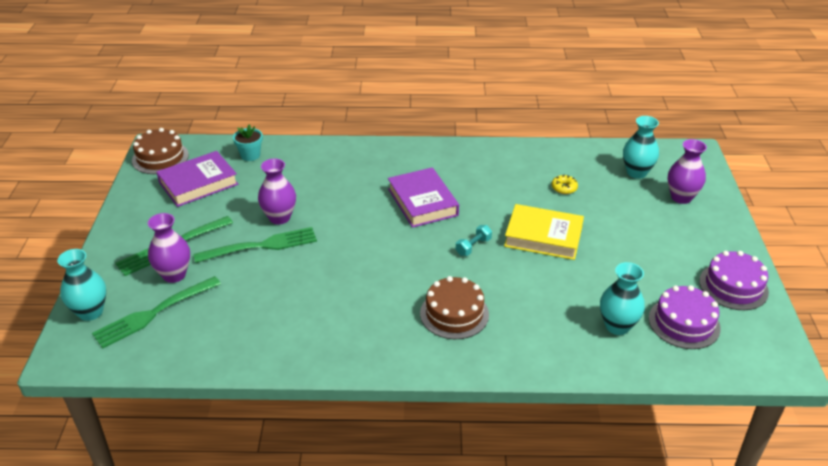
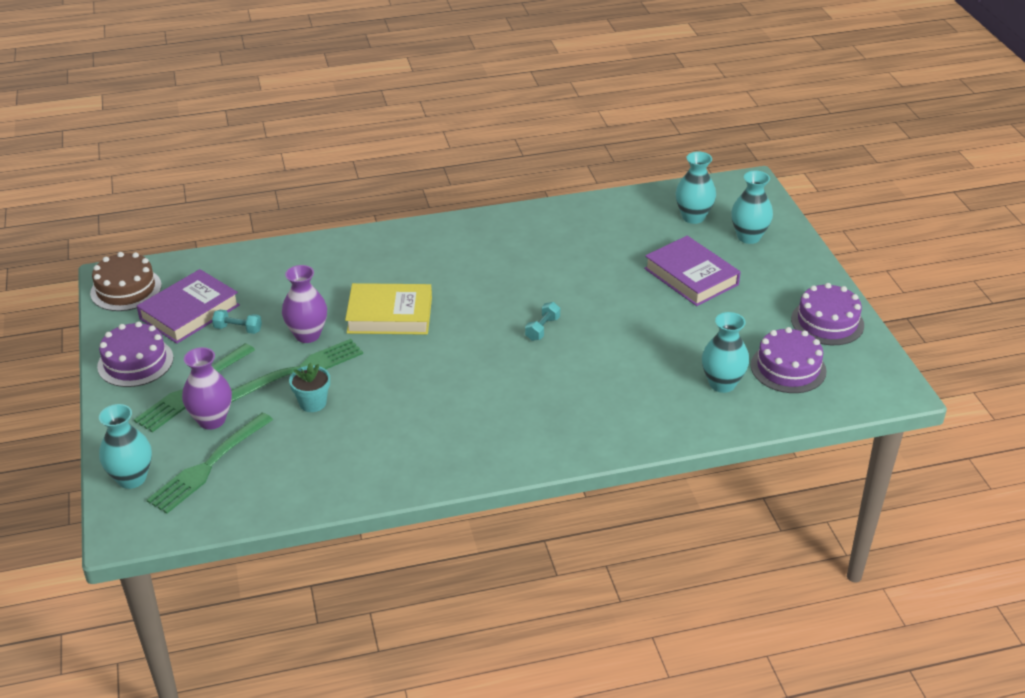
camera: 15 degrees left, 0 degrees up
(139, 216) = (135, 362): none -> purple cake
(228, 203) = (238, 329): none -> turquoise dumbbell
(250, 155) = (238, 268): turquoise flower pot -> turquoise flower pot (313, 403)
(422, 202) = (467, 289): purple book -> purple book (691, 276)
(454, 313) = (548, 403): brown cake -> none
(543, 237) = (615, 305): yellow book -> yellow book (390, 315)
(564, 188) = (620, 247): yellow donut -> none
(681, 197) = (748, 237): purple vase -> turquoise vase

